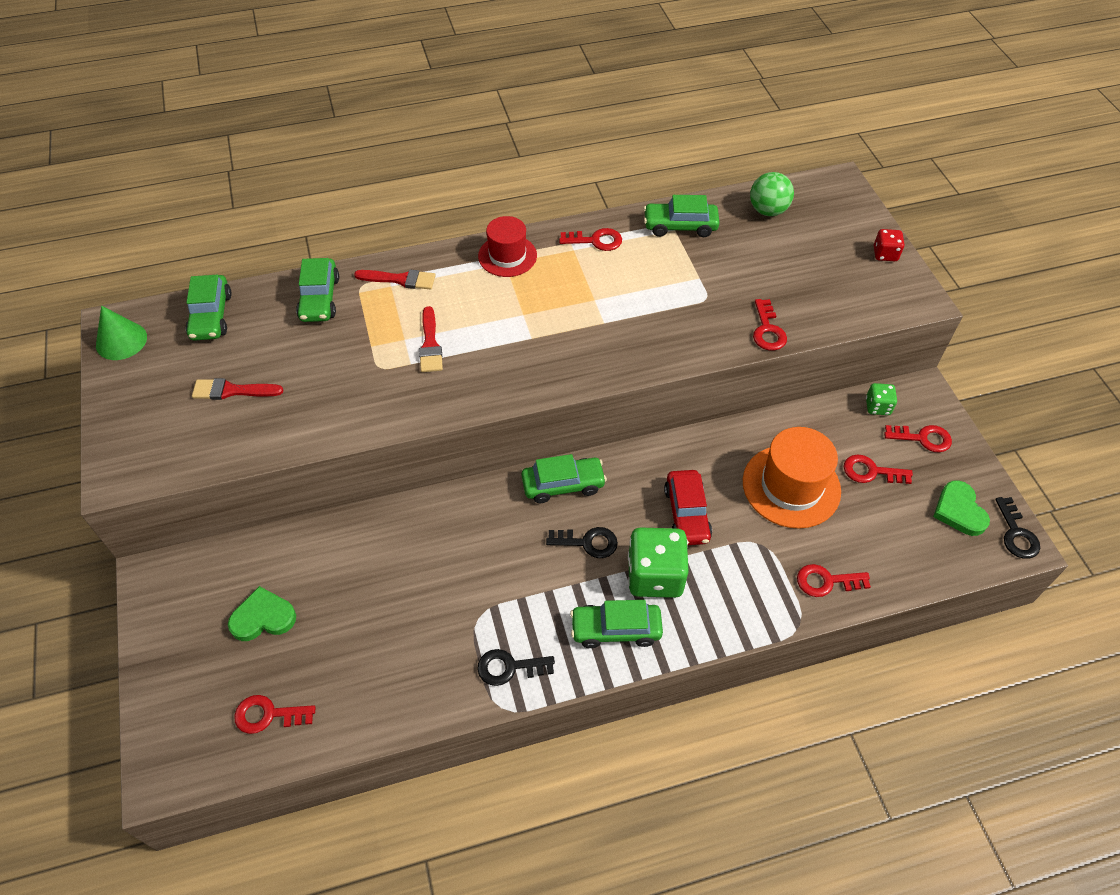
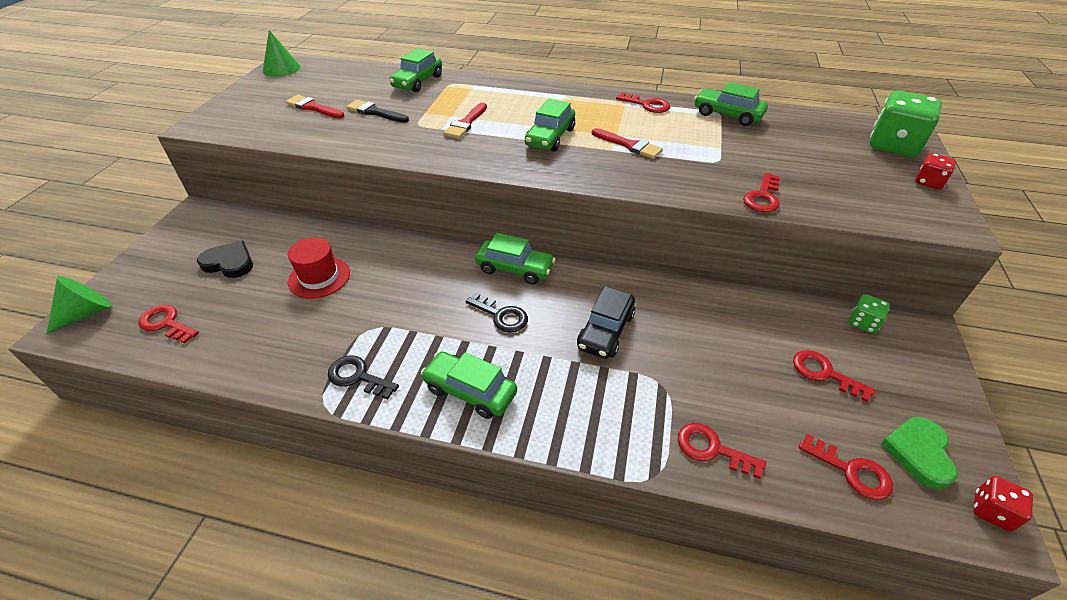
camera: 30 degrees right, 10 degrees down
(166, 750) = (87, 313): none -> green cone
(211, 316) = (344, 72): green car -> green car (550, 137)
(263, 617) = (229, 263): green heart -> black heart
(314, 368) = (375, 112): none -> black brush
(400, 279) = (480, 87): red brush -> red brush (629, 145)
(507, 256) = (569, 95): red hat -> red hat (319, 277)
(655, 575) = (539, 365): green dice -> green dice (893, 145)
(686, 514) = (605, 331): red car -> black car
(767, 210) = (818, 126): green ball -> none
(791, 486) = (726, 351): orange hat -> none
(923, 438) = (904, 368): red key -> red key (852, 471)
(1016, 534) = (991, 511): black key -> red dice

